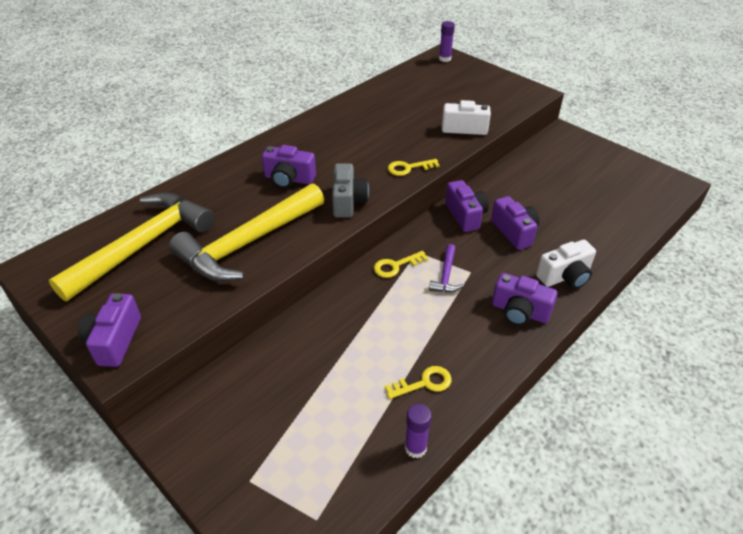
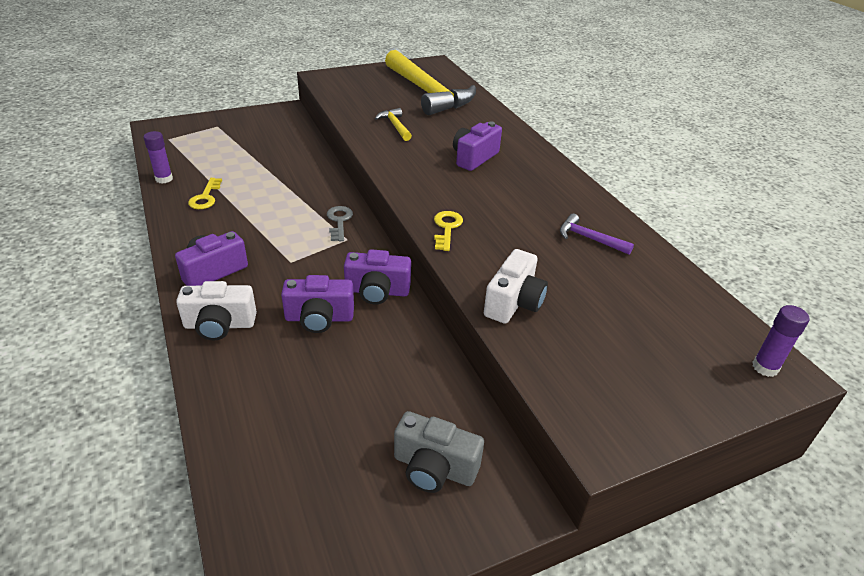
camera: 110 degrees right, 5 degrees down
(114, 340) = (340, 77): purple camera -> none
(248, 243) = (395, 126): yellow hammer -> yellow hammer, size x0.42
(348, 201) = (414, 178): grey camera -> grey camera (434, 468)
(396, 266) = (339, 221): yellow key -> grey key
(446, 275) = (300, 245): purple hammer -> purple hammer (589, 238)
(565, 276) = (219, 325): white camera -> white camera turned 90 degrees counterclockwise

